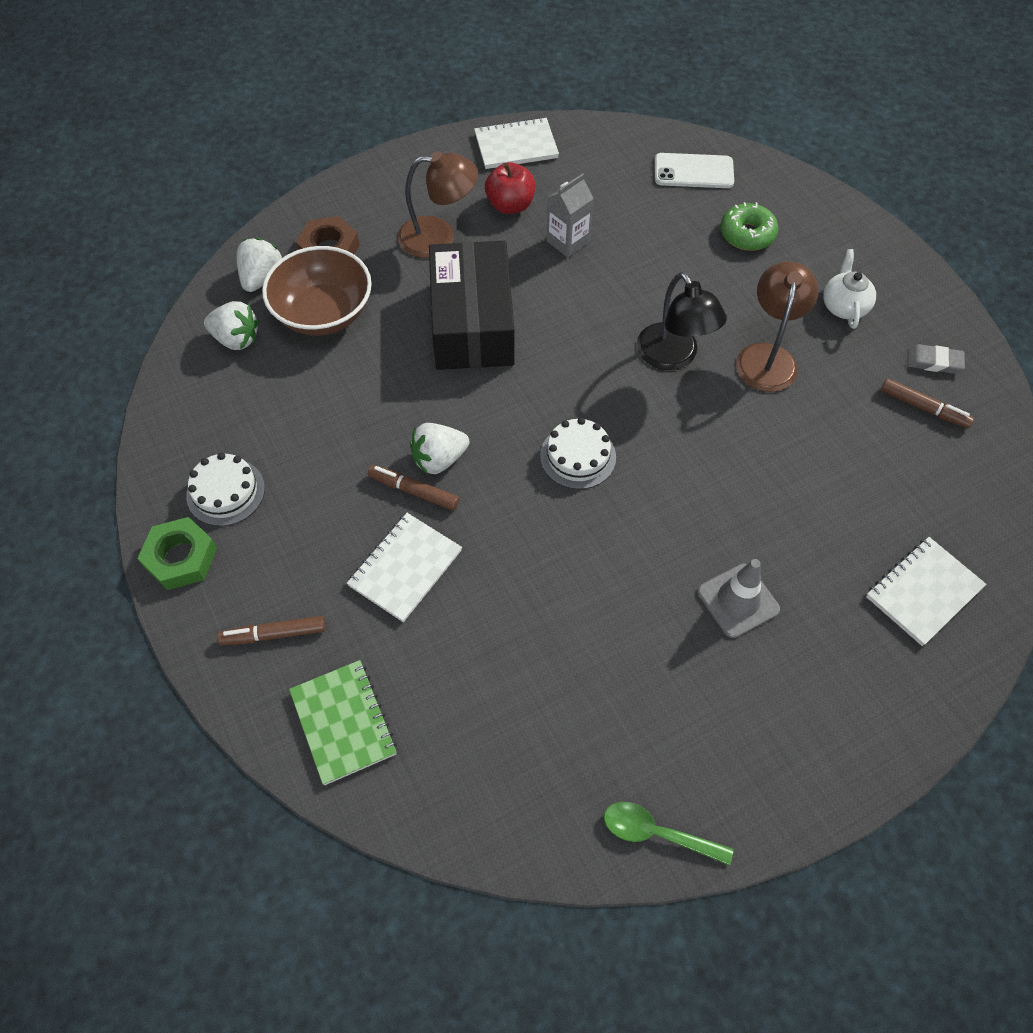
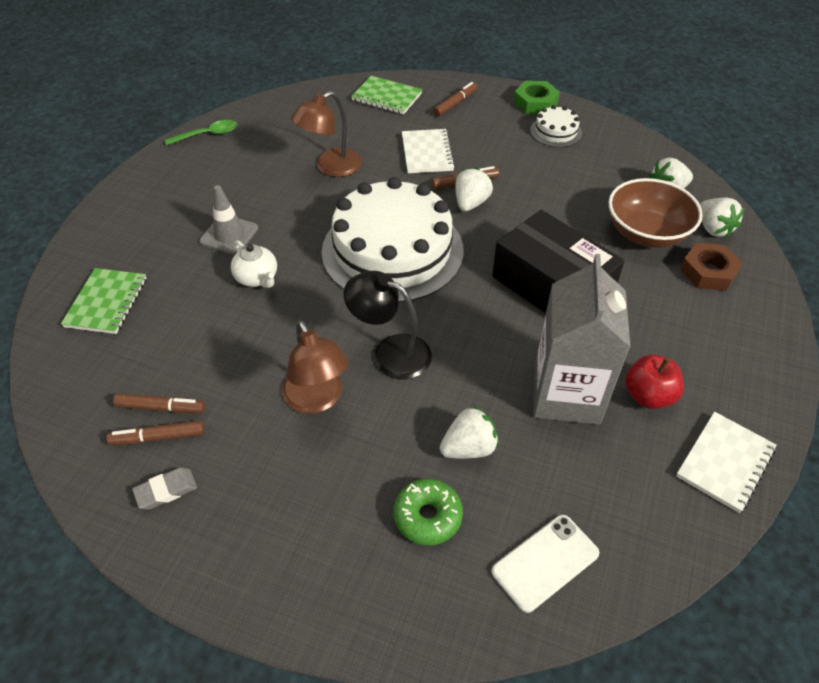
camera: 140 degrees right, 10 degrees down
(438, 237) = (658, 330): brown lamp -> brown lamp (330, 167)
(568, 241) = (566, 394): grey carton -> grey carton, size x1.98
(578, 456) = (392, 250): white cake -> white cake, size x2.35
(678, 254) = (469, 448): none -> white strawberry
(844, 306) = (281, 495): white teapot -> white teapot (257, 278)
(910, 433) = (161, 407): none -> brown marker
(923, 592) = (107, 302): white notebook -> green notebook

